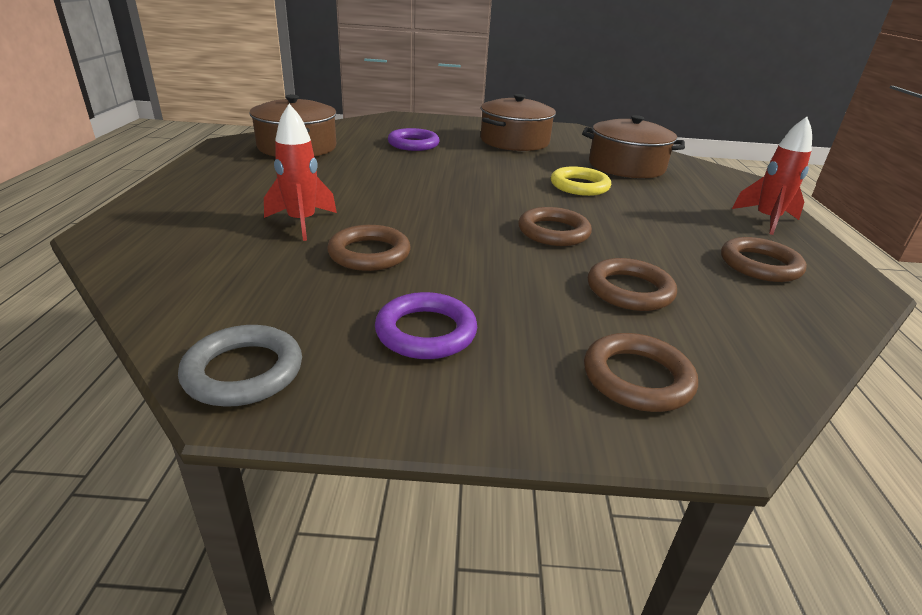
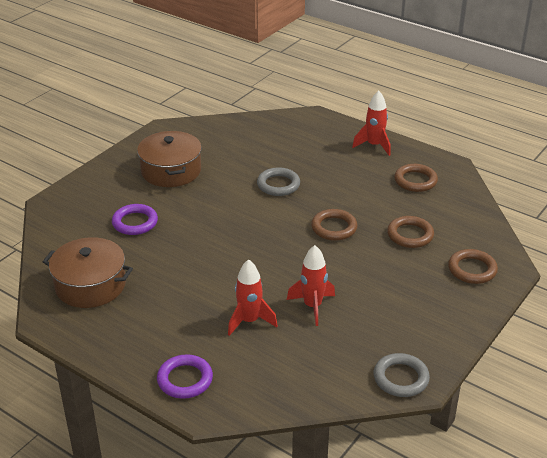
camera: 55 degrees left, 5 degrees up
(369, 254) = (312, 306): brown ring -> red rocket
(426, 332) = (404, 314): purple ring -> purple ring (185, 379)
(579, 186) = (278, 185): yellow ring -> grey ring
(626, 166) = (261, 148): brown pot -> none

